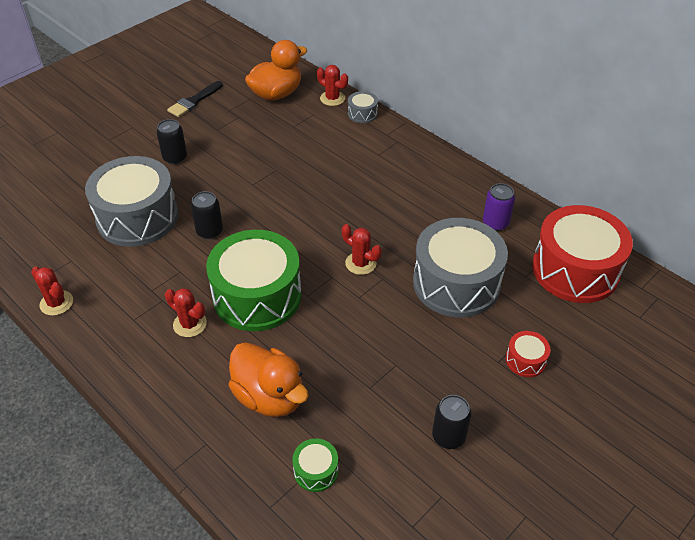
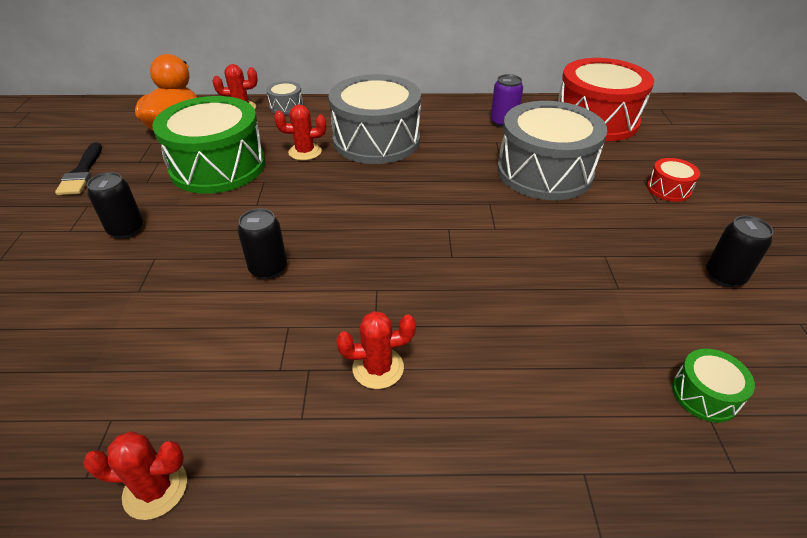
camera: 45 degrees left, 5 degrees down
(137, 217) = (153, 310): grey drum -> grey drum (376, 140)
(257, 296) = (407, 289): green drum -> green drum (218, 166)
(269, 396) = (562, 367): orange duck -> none
(360, 263) = (455, 203): red cactus -> red cactus (305, 152)

